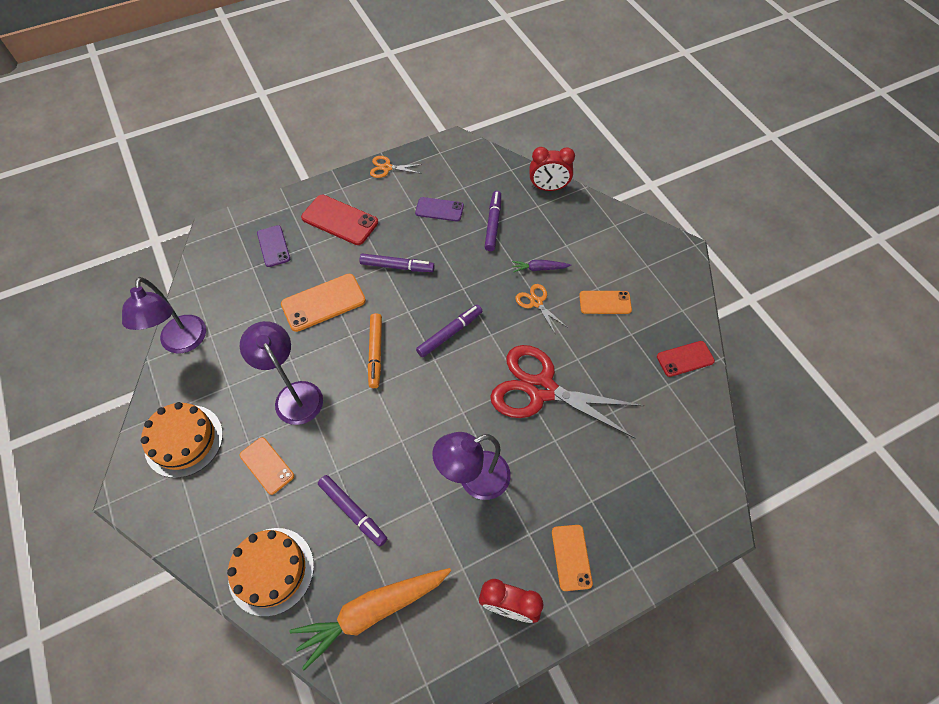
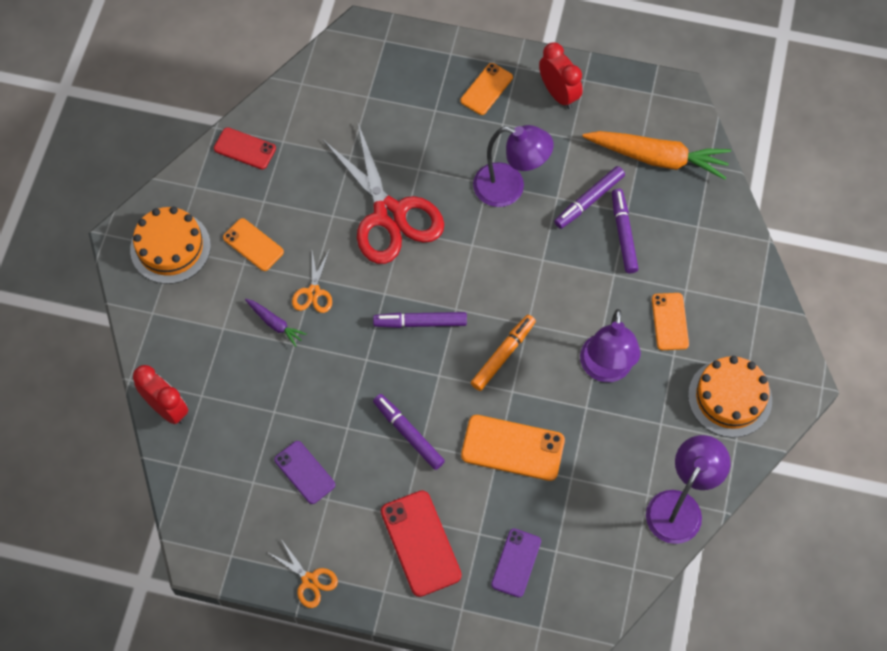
camera: 140 degrees left, 5 degrees up
(271, 570) = (715, 237): orange cake -> orange cake (170, 247)
(493, 224) = (268, 409): purple marker -> purple marker (589, 200)

